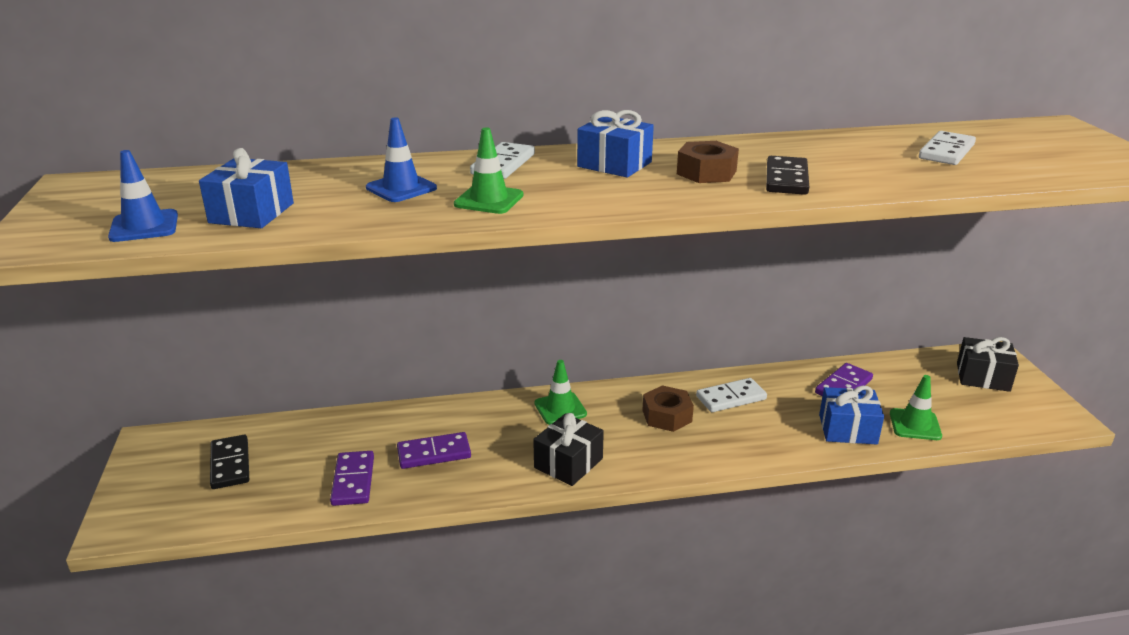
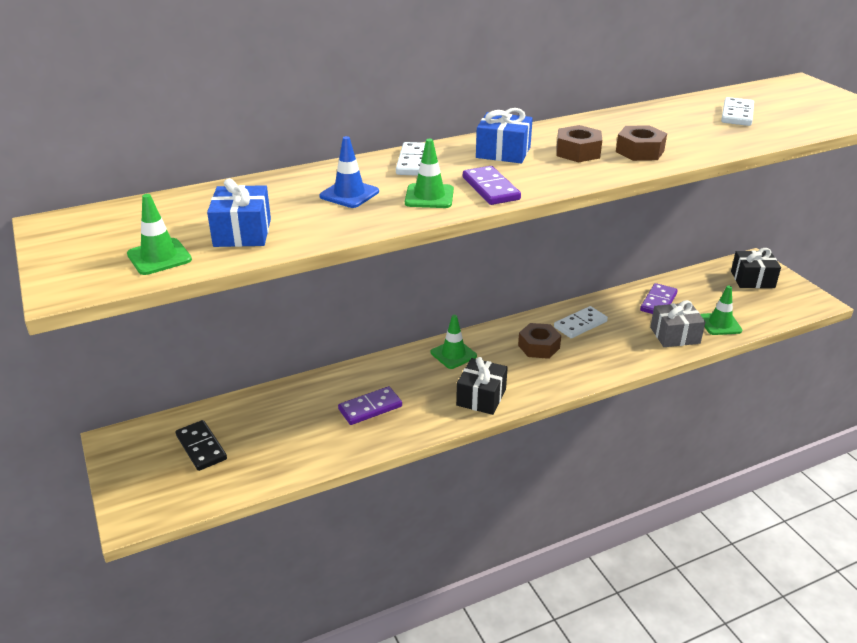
camera: 15 degrees left, 5 degrees up
(144, 226) = (159, 257): blue traffic cone -> green traffic cone
(353, 481) = (315, 442): purple domino -> purple domino (491, 188)
(786, 179) = (639, 151): black domino -> brown nut
(847, 429) = (675, 335): blue gift -> grey gift

